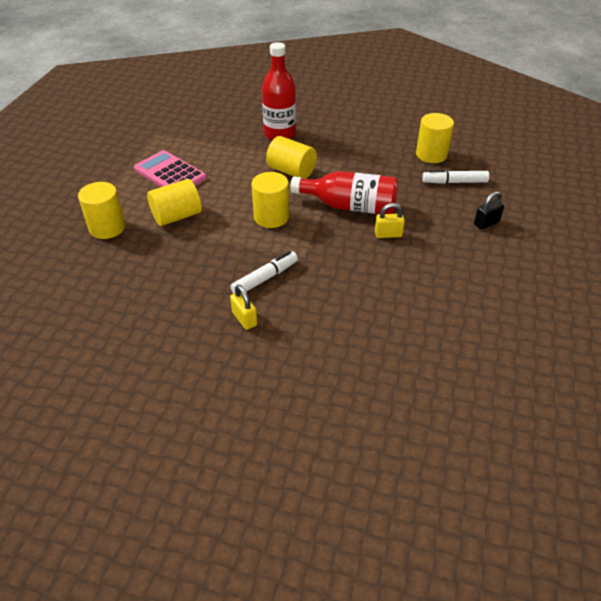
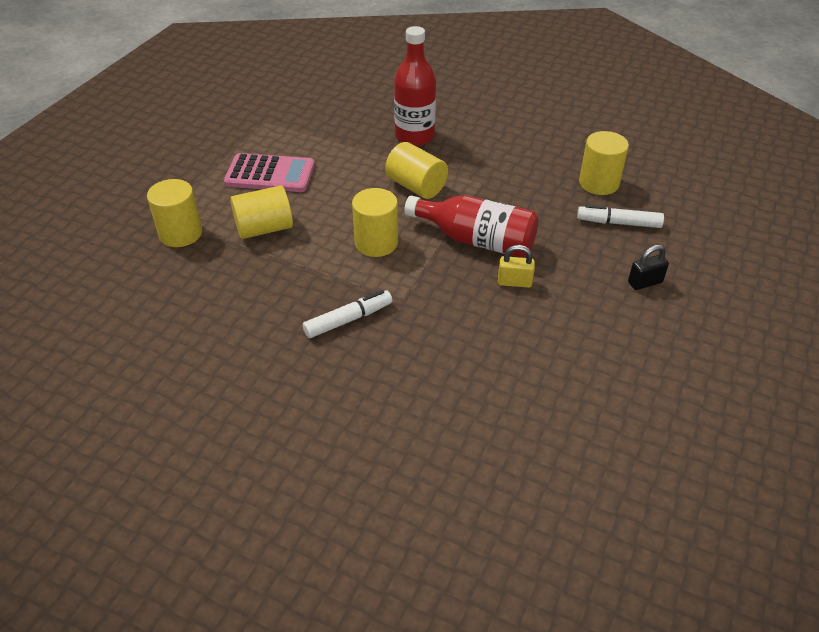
camera: 10 degrees right, 0 degrees up
(170, 174) = (270, 174): pink calculator -> pink calculator turned 135 degrees clockwise
(244, 319) = (310, 367): yellow padlock -> none

